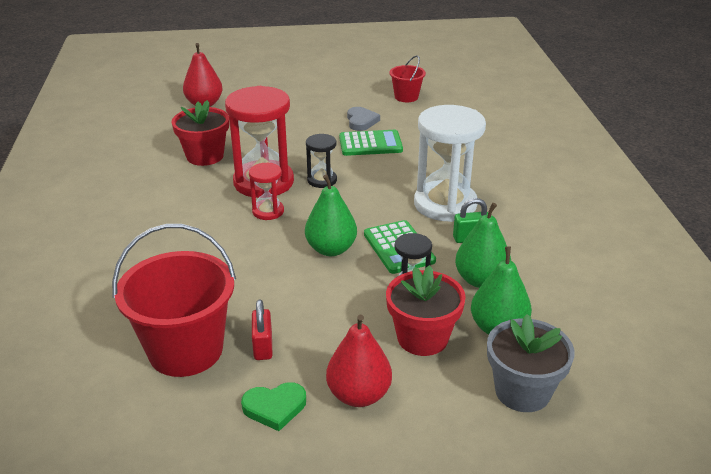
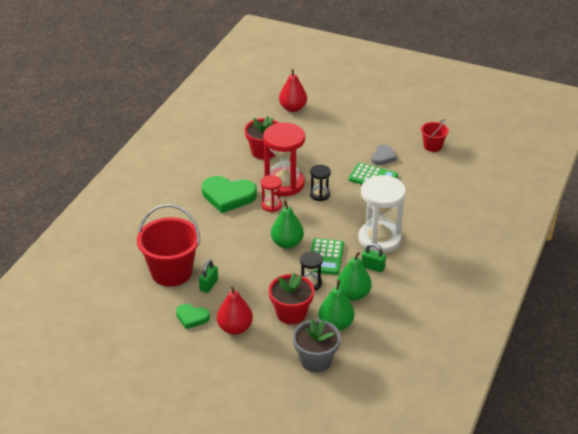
camera: 30 degrees right, 5 degrees up
(196, 219) = (228, 196): none -> green heart
(263, 346) = (209, 285): red padlock -> green padlock

